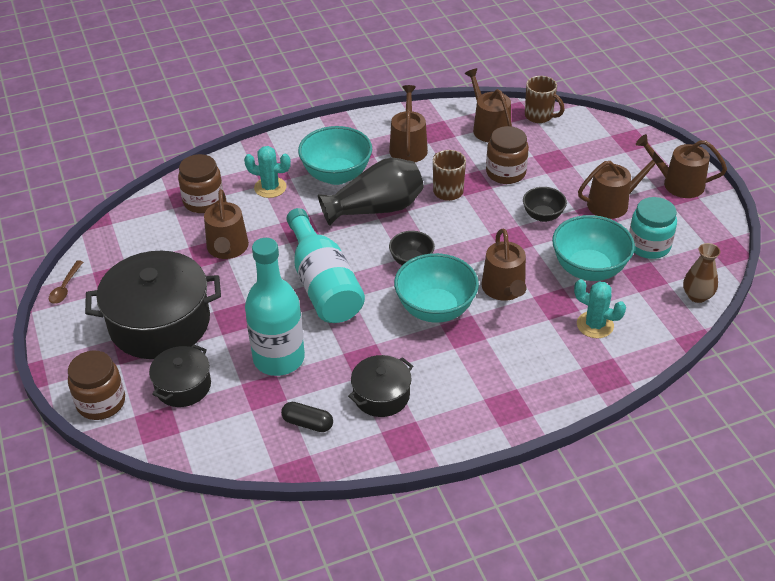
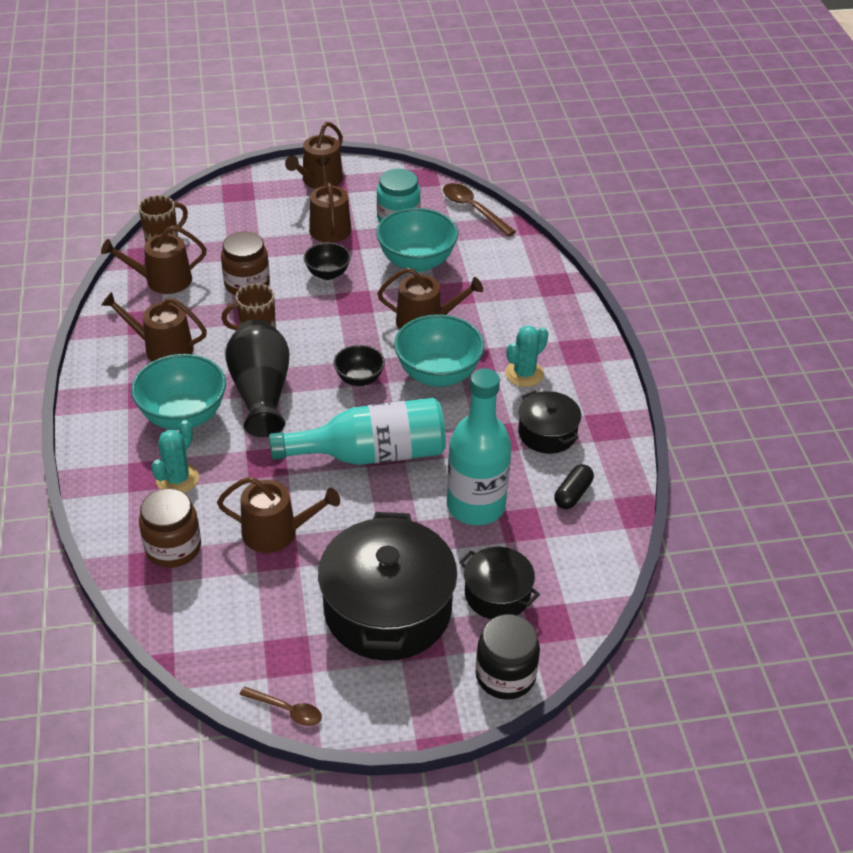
camera: 80 degrees left, 0 degrees up
(101, 402) = (505, 676): brown jar -> black jar
(595, 325) = (491, 276): turquoise cactus -> turquoise cactus (524, 374)
(697, 296) = (473, 209): brown vase -> brown spoon

